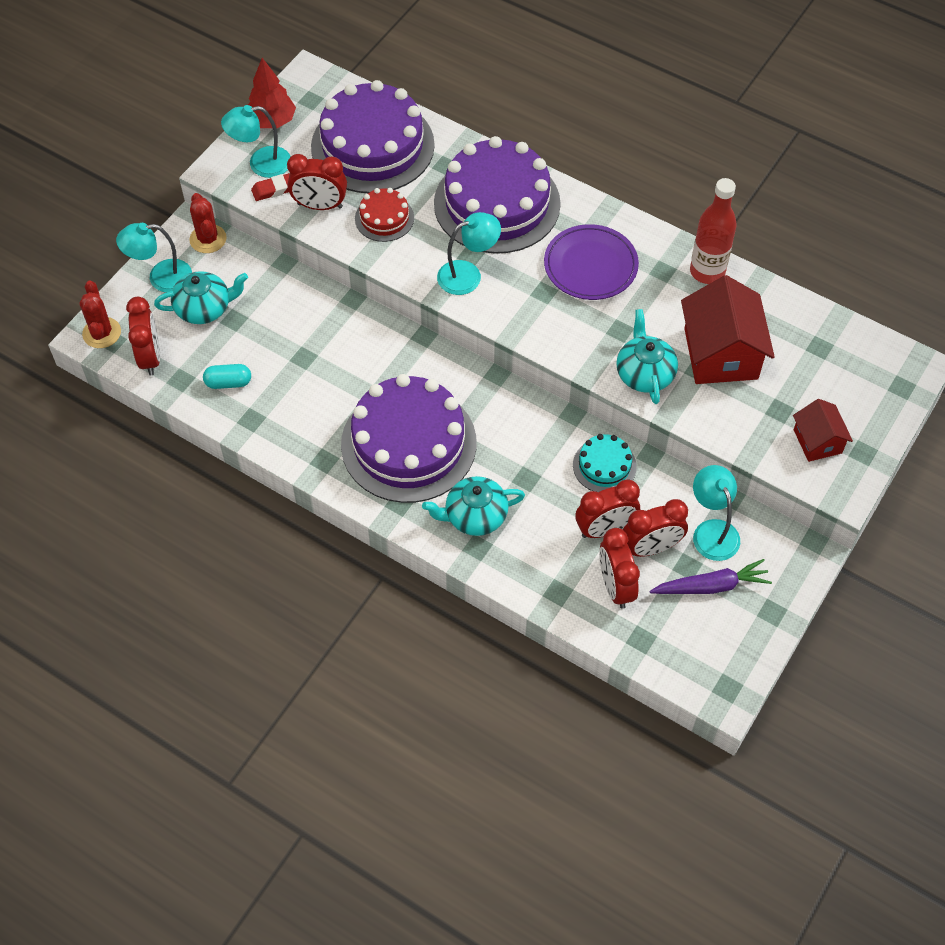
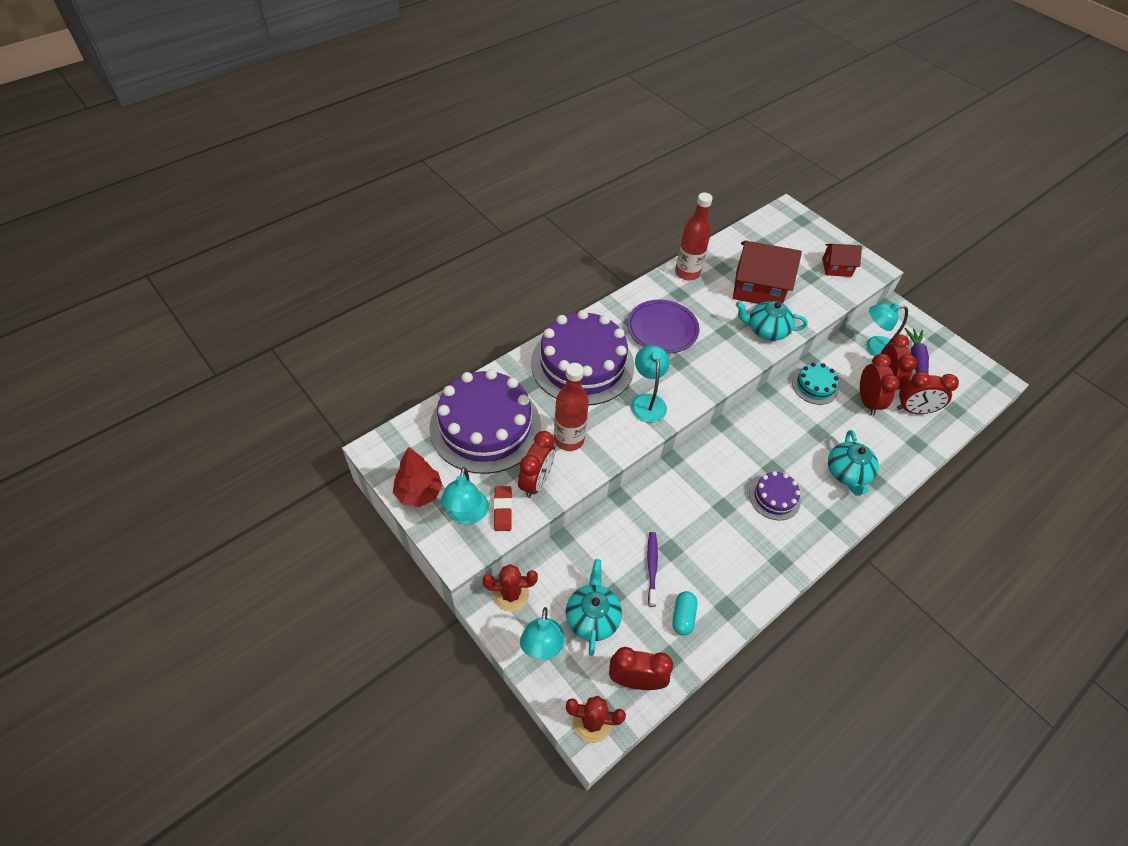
camera: 75 degrees left, 5 degrees down
(276, 345) = (652, 567): none -> purple toothbrush
(384, 218) = (569, 439): red cake -> red bottle
(408, 443) = (774, 497): purple cake -> purple cake, size x0.47

